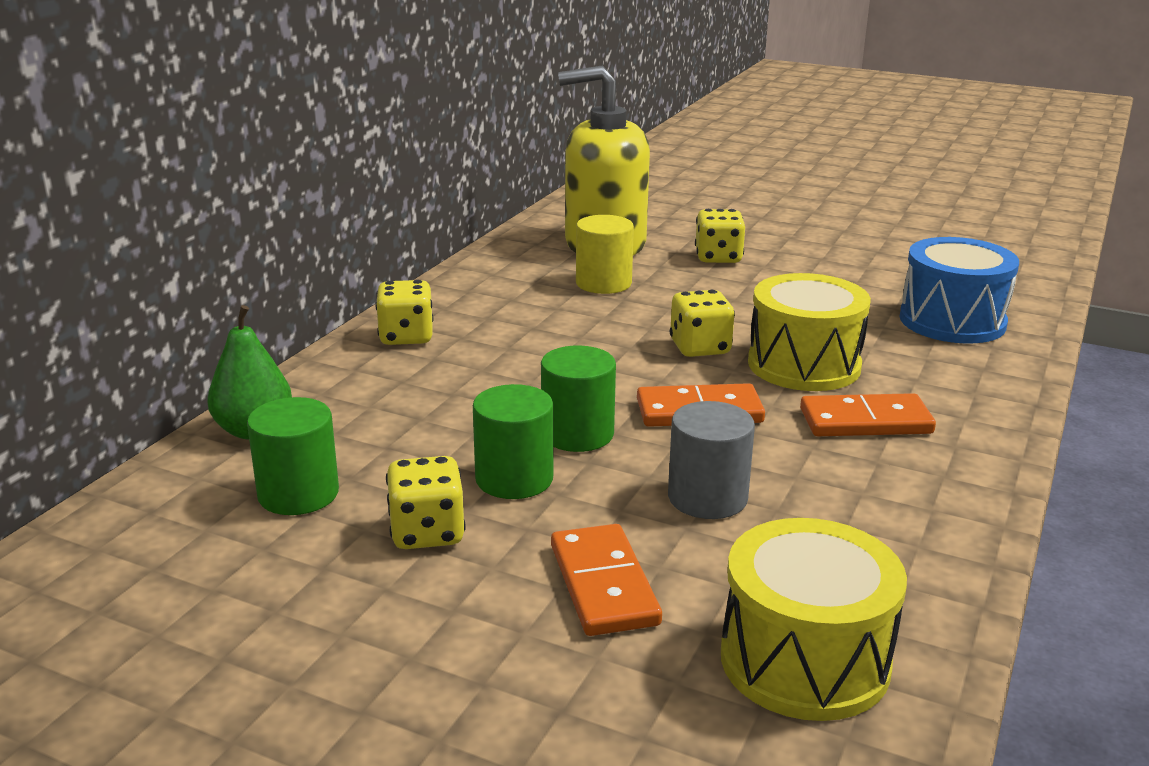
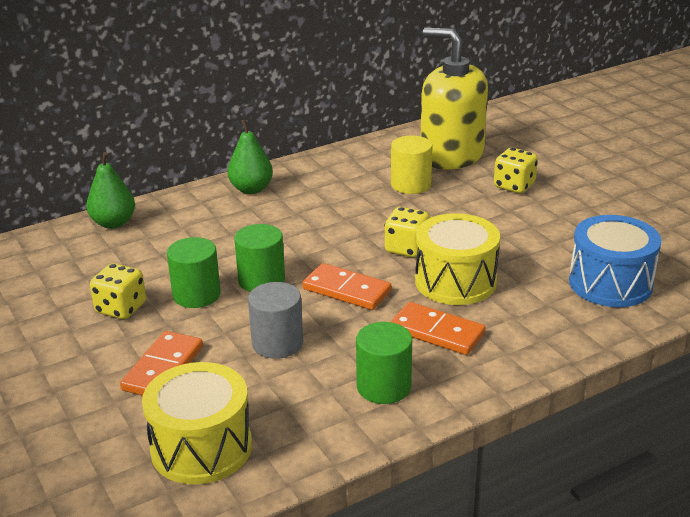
camera: 35 degrees right, 5 degrees up
(298, 494) = (92, 266): green cylinder -> green cylinder (383, 387)
(406, 337) = (251, 189): yellow dice -> green pear

